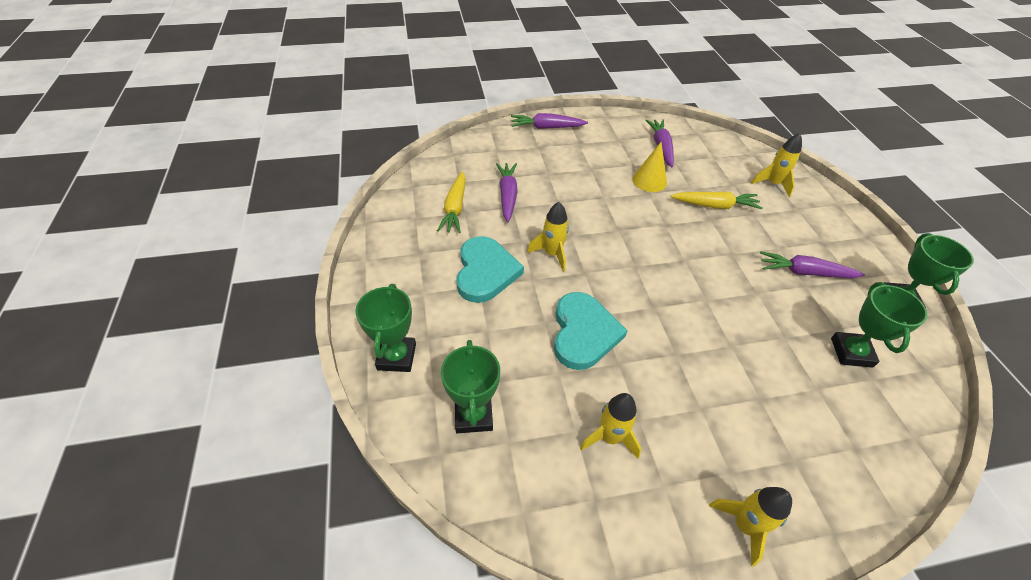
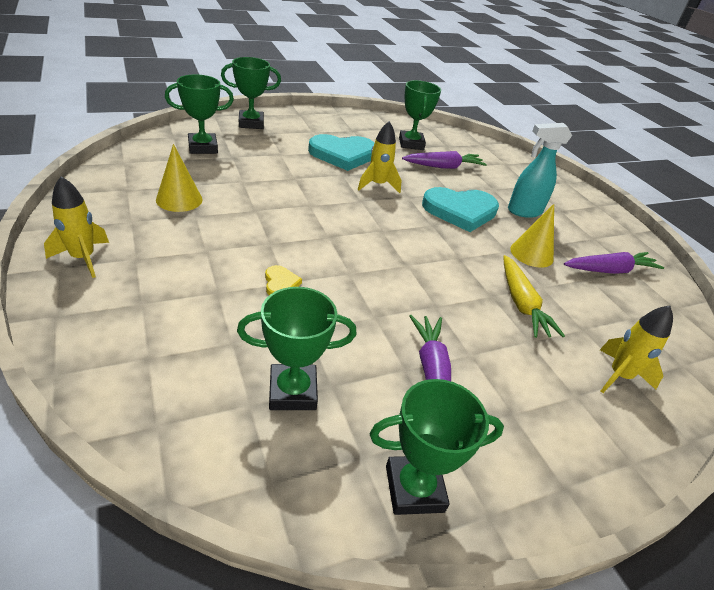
camera: 75 degrees right, 10 degrees down
(455, 208) = (411, 144): yellow carrot -> green trophy
(546, 127) = (569, 191): purple carrot -> none
(583, 333) = (286, 195): turquoise heart -> turquoise heart (460, 211)
(585, 165) = (523, 211): none -> turquoise spray bottle
(609, 437) = (179, 199): yellow rocket -> yellow cone
(734, 350) = (280, 283): none -> yellow heart

